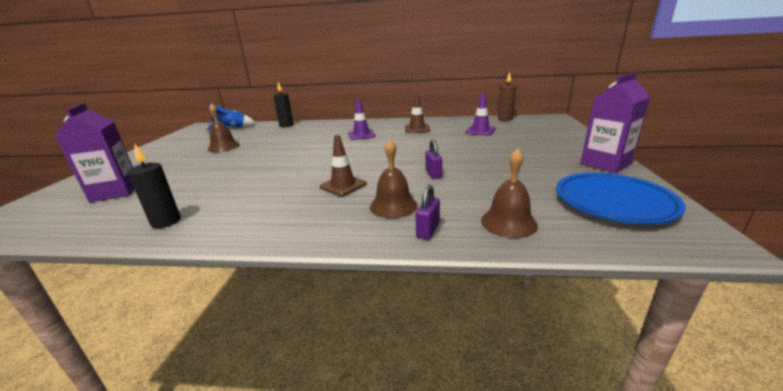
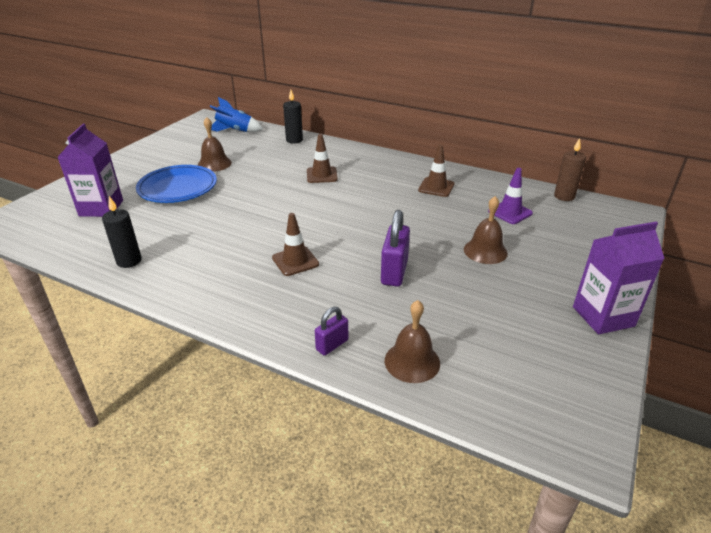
camera: 20 degrees right, 10 degrees up
(324, 137) = (322, 175): none -> brown traffic cone
(361, 135) = (365, 181): purple traffic cone -> none
(393, 206) = (323, 304): brown bell -> brown bell (485, 251)
(433, 174) = (394, 272): purple padlock -> purple padlock, size x1.70
(613, 202) = (544, 373): blue plate -> blue plate (178, 188)

